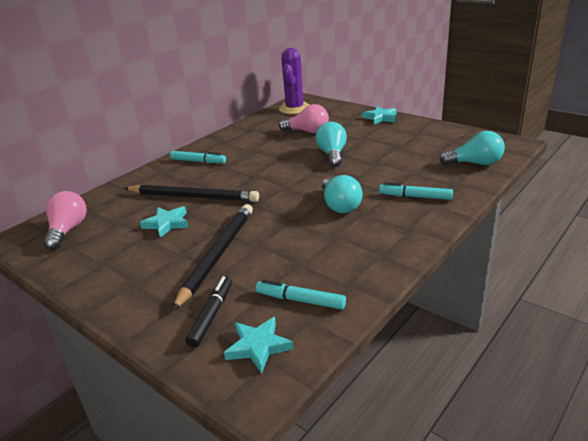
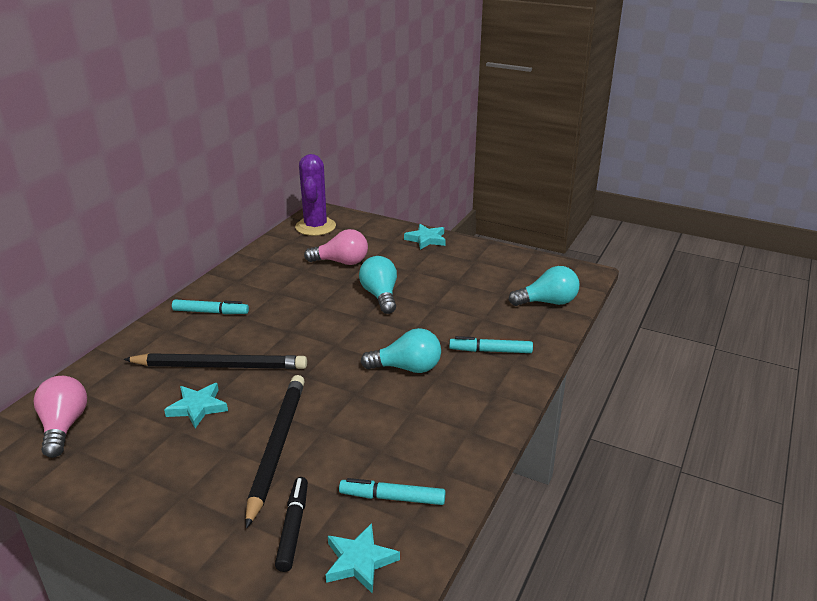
camera: 15 degrees left, 0 degrees up
(340, 205) = (407, 368): turquoise light bulb -> turquoise light bulb turned 60 degrees counterclockwise

